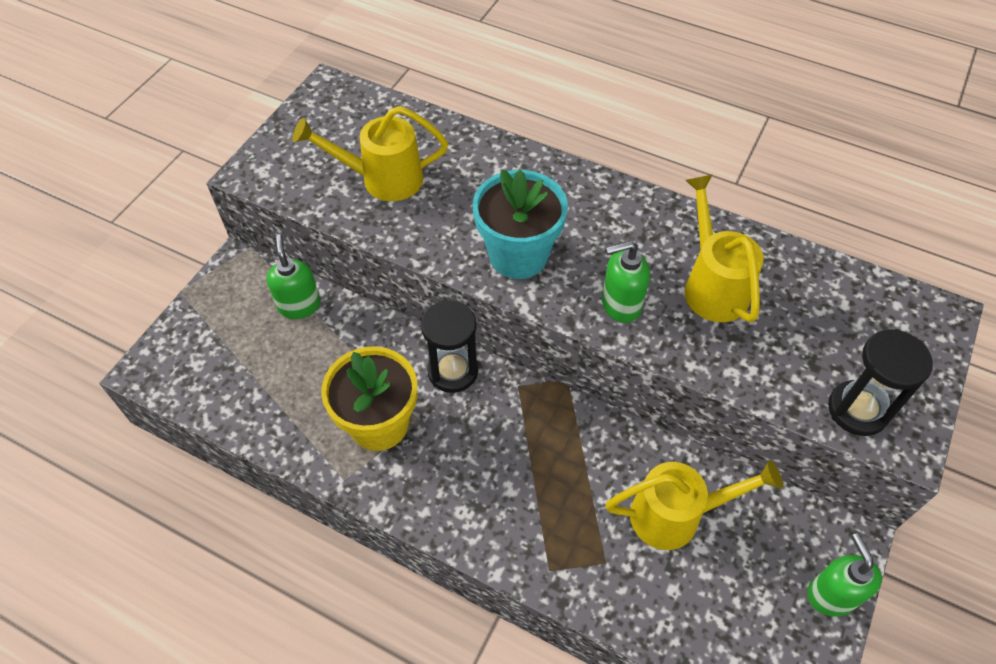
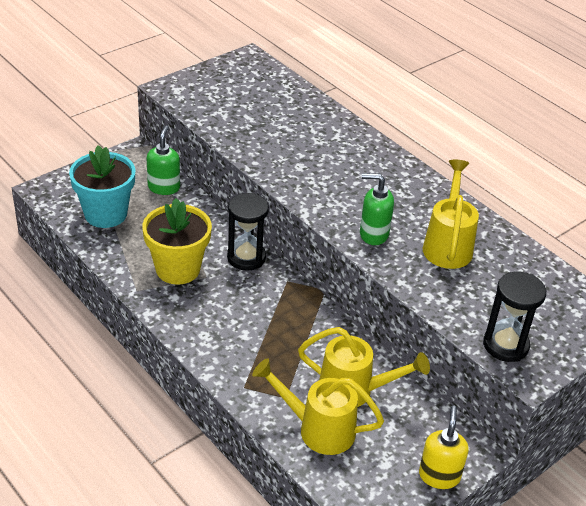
camera: 20 degrees right, 15 degrees down
(382, 179) = (254, 118): yellow watering can -> yellow watering can (318, 429)
(518, 255) = (320, 186): turquoise flower pot -> turquoise flower pot (106, 214)
(831, 595) = (439, 475): green soap dispenser -> yellow soap dispenser

